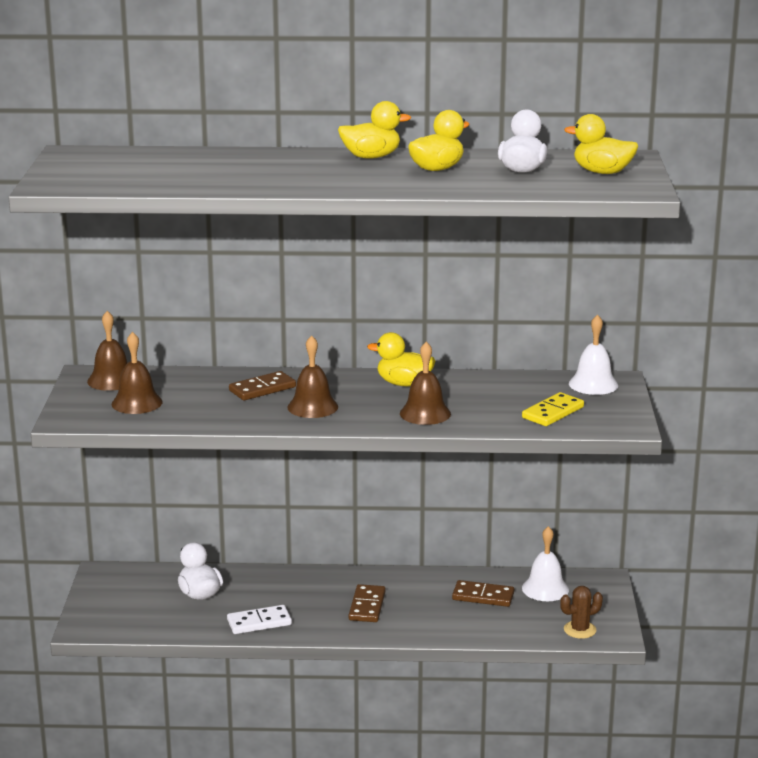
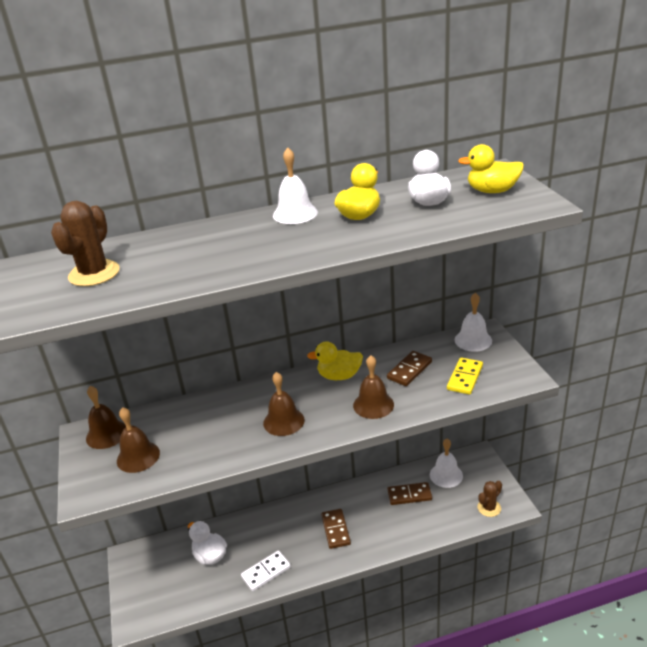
camera: 15 degrees left, 10 degrees up
(136, 168) = (94, 273): none -> brown cactus
(262, 389) = (234, 411): brown domino -> brown domino (409, 370)
(371, 157) = (295, 213): yellow duck -> white bell

